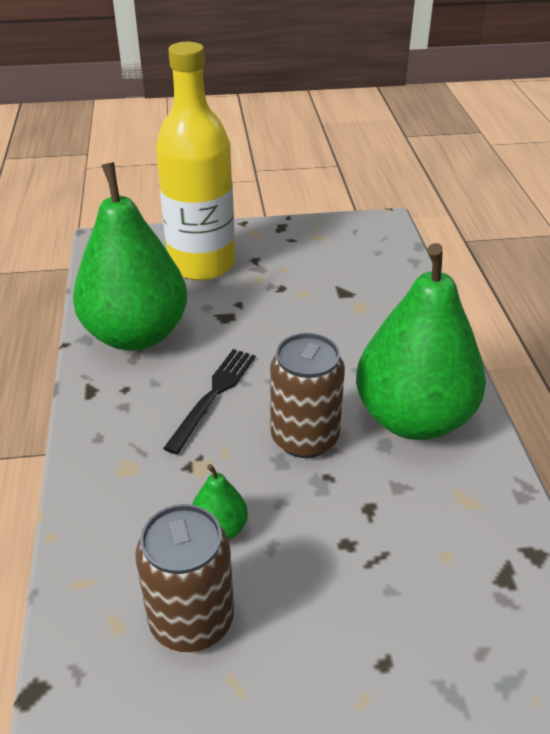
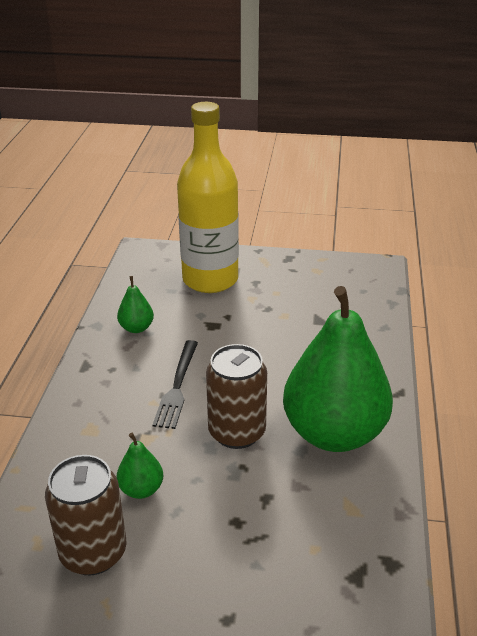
camera: 15 degrees right, 5 degrees down
(136, 335) = (136, 328): green pear -> green pear, size x0.40
(213, 396) = (177, 386): black fork -> black fork turned 150 degrees clockwise

